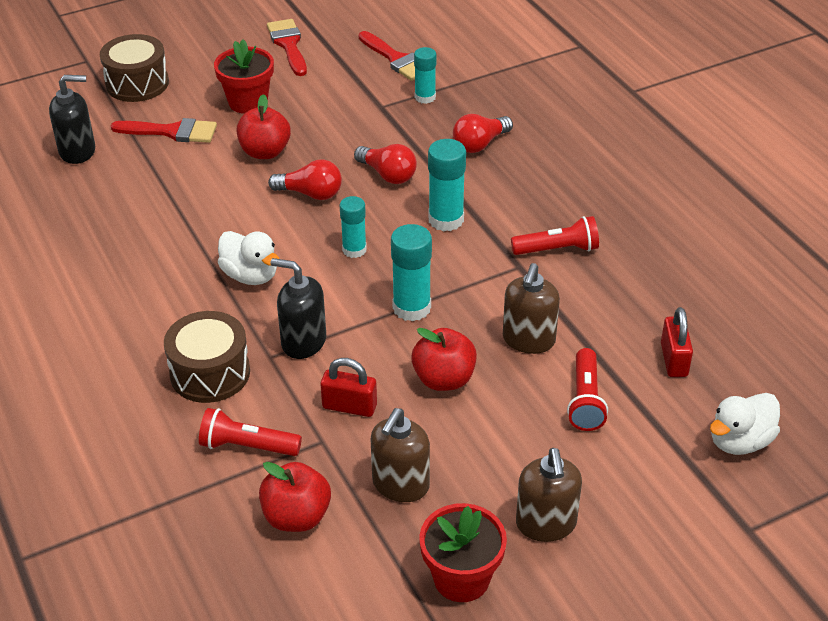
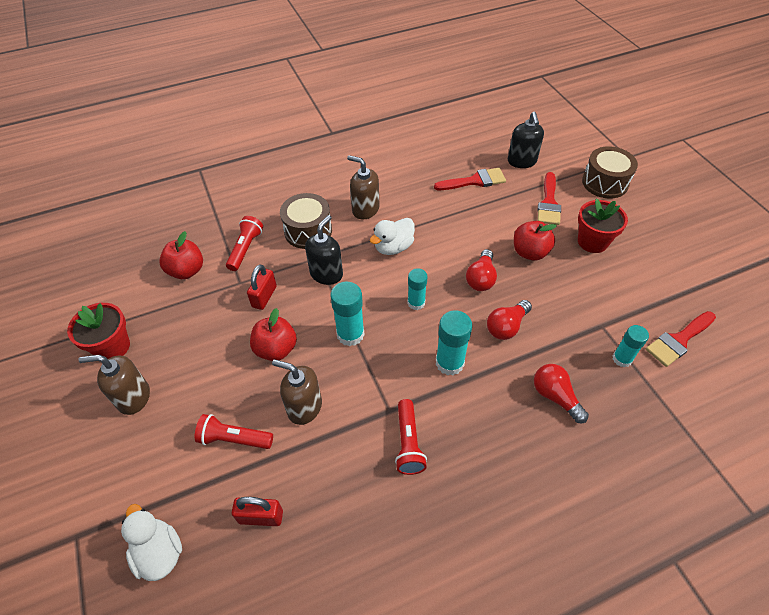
camera: 95 degrees right, 10 degrees up
(288, 45) = (681, 265): red brush -> red brush (475, 181)
(400, 485) = (193, 320): brown soap dispenser -> brown soap dispenser (365, 209)

